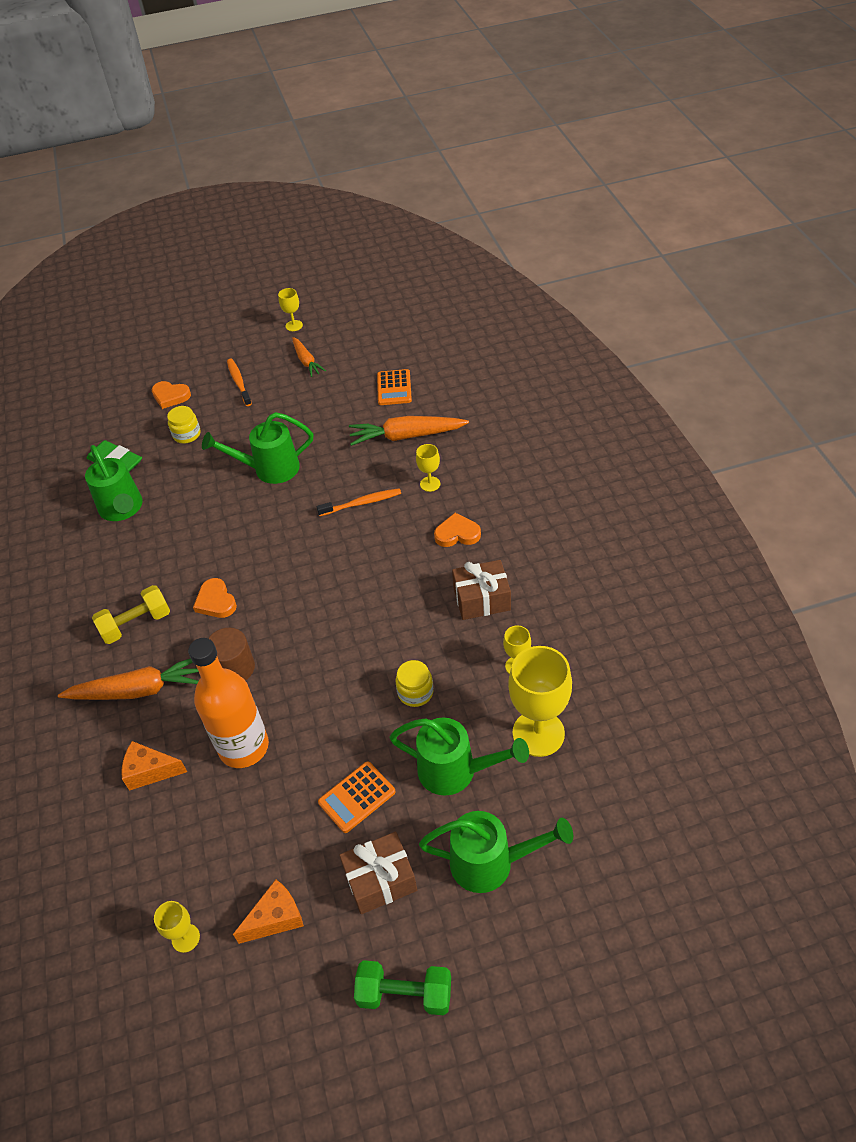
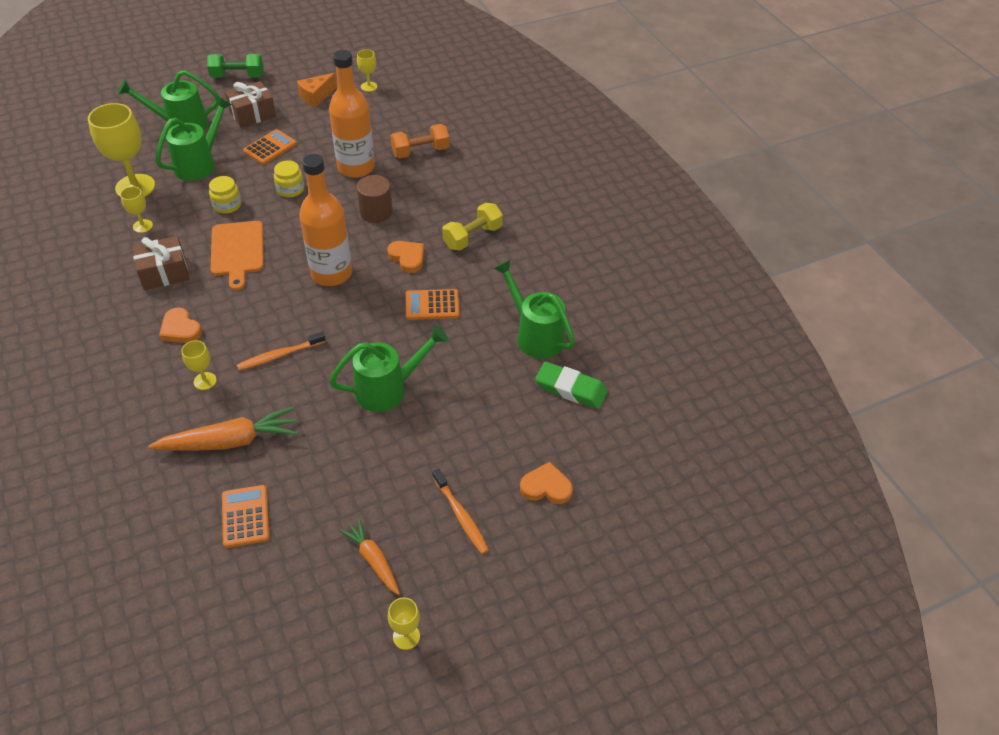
camera: 165 degrees right, 0 degrees up
(139, 690) = (449, 194): orange carrot -> none
(150, 771) = (420, 151): orange cheese -> orange dumbbell
(187, 434) = (501, 429): yellow jar -> yellow jar (290, 189)
(207, 544) = (432, 305): none -> orange calculator
(301, 587) = (331, 273): none -> orange bottle
(402, 622) = (237, 251): none -> orange cutting board
(455, 771) = (200, 164): green watering can -> green watering can turned 120 degrees clockwise
(457, 534) = (180, 329): orange heart -> orange heart turned 60 degrees clockwise

